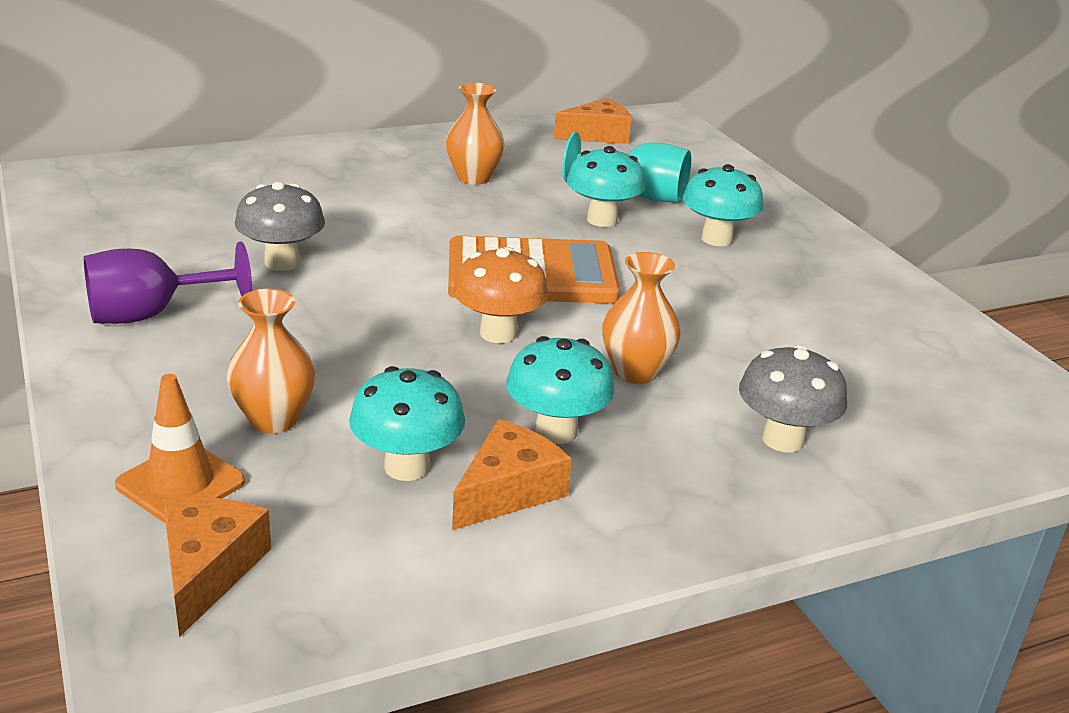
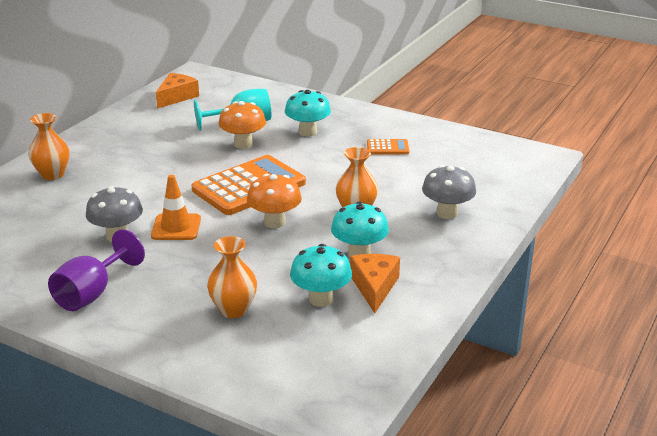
camera: 35 degrees left, 0 degrees up
(180, 483) = (236, 357): orange traffic cone -> orange traffic cone (176, 227)
(208, 570) = (303, 382): orange cheese -> none
(473, 178) = (147, 147): orange vase -> orange vase (52, 174)
(602, 220) = (243, 144): turquoise mushroom -> orange mushroom
(813, 305) = (387, 148): none -> orange calculator

